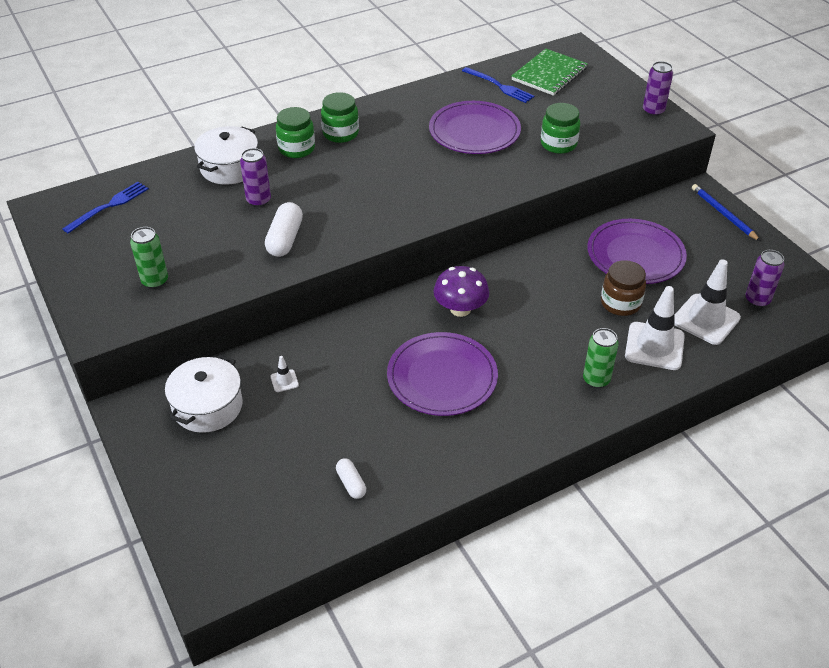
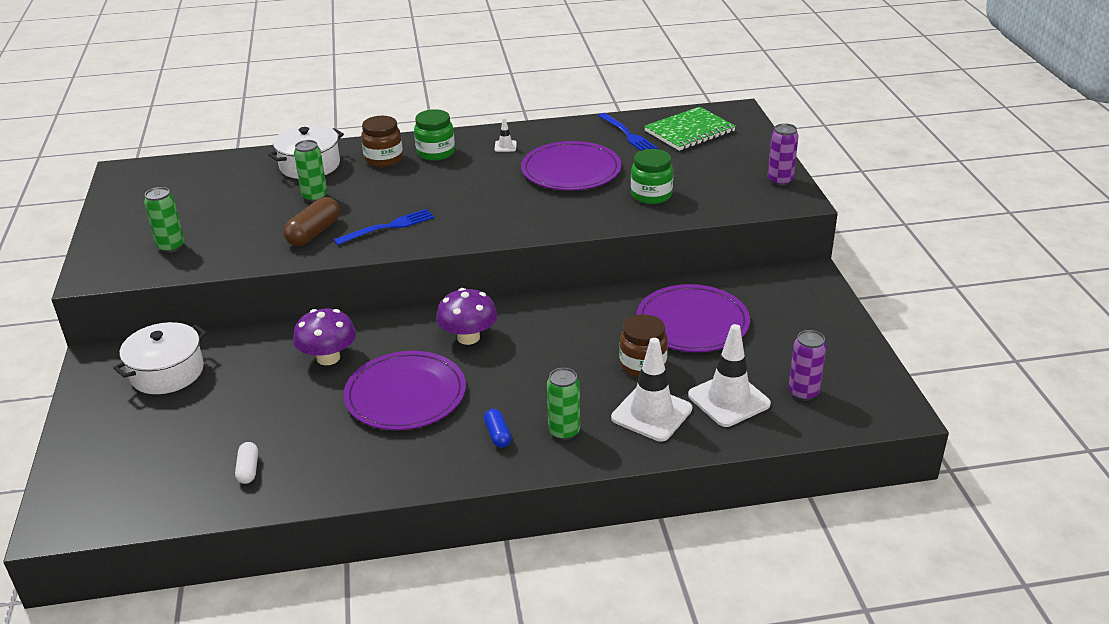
camera: 20 degrees right, 10 degrees down
(109, 206) = (179, 179): blue fork -> blue fork (388, 227)
(258, 201) = (314, 197): purple can -> green can
(284, 381) = (252, 366): white traffic cone -> white traffic cone (505, 146)
(285, 239) = (314, 233): white capsule -> brown capsule
(296, 149) = (384, 159): green jar -> brown jar
(349, 357) = (328, 358): none -> purple mushroom
(544, 396) = (497, 435): none -> blue capsule
(723, 214) = (822, 301): blue pencil -> none

